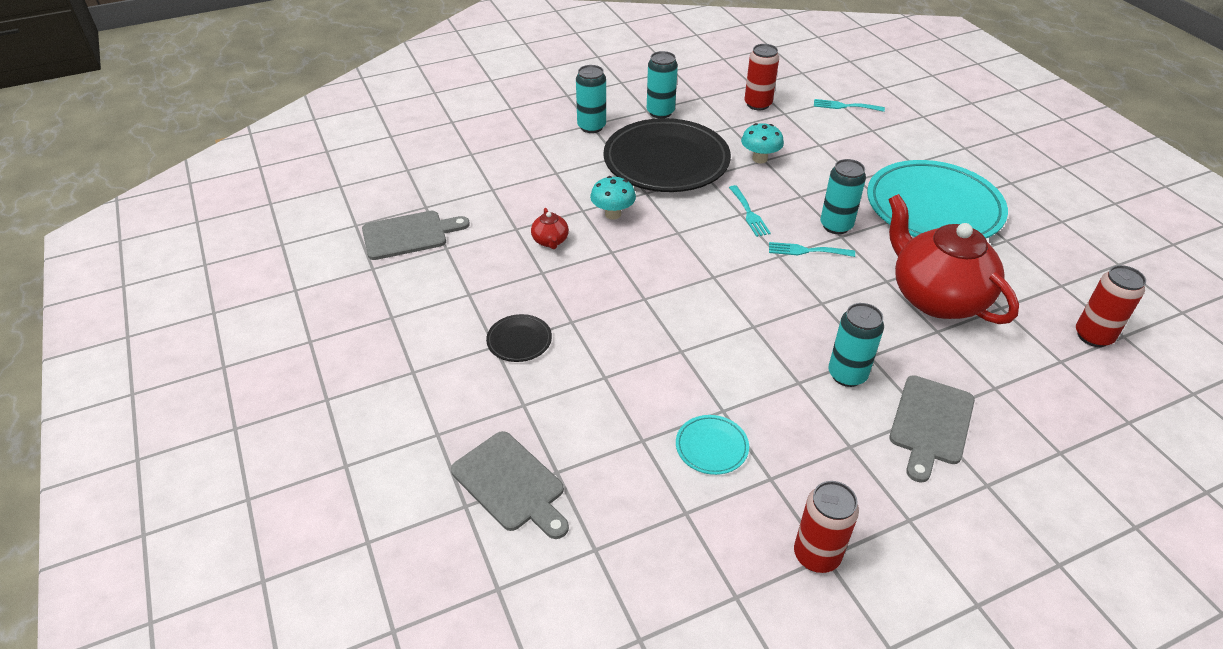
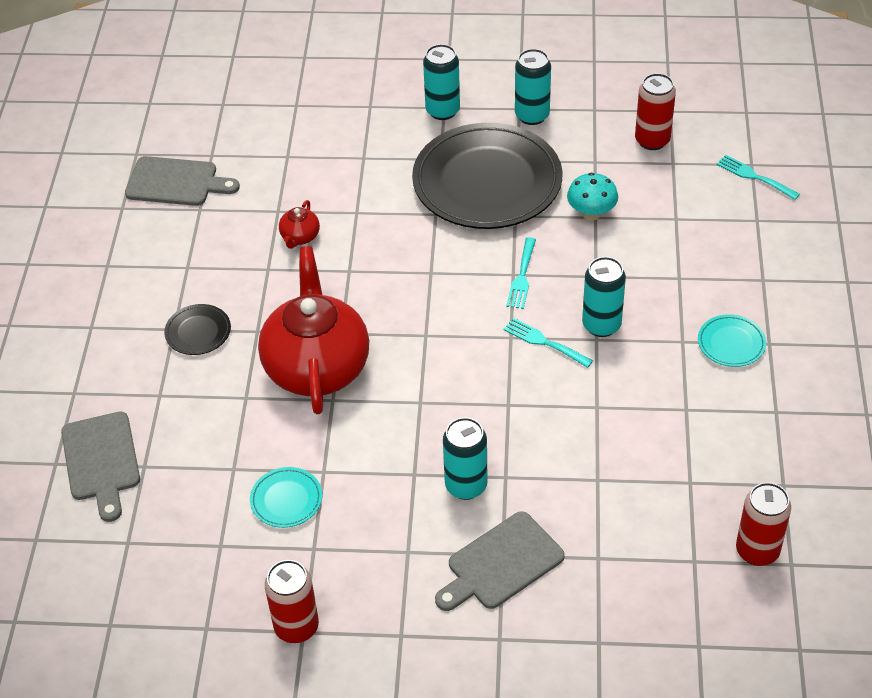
camera: 30 degrees right, 5 degrees up
(613, 214) = (382, 228): turquoise mushroom -> none
(933, 208) = (731, 343): turquoise plate -> turquoise plate, size x0.41
(936, 297) = (631, 444): red teapot -> red teapot (317, 367)

